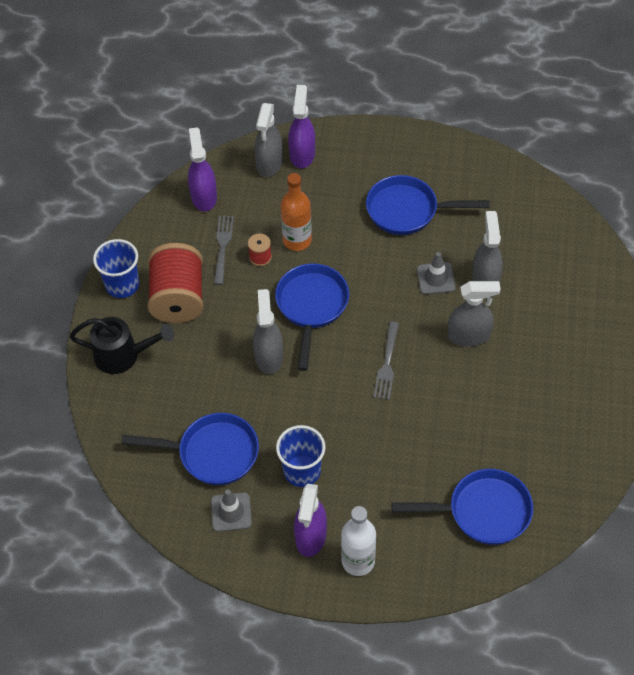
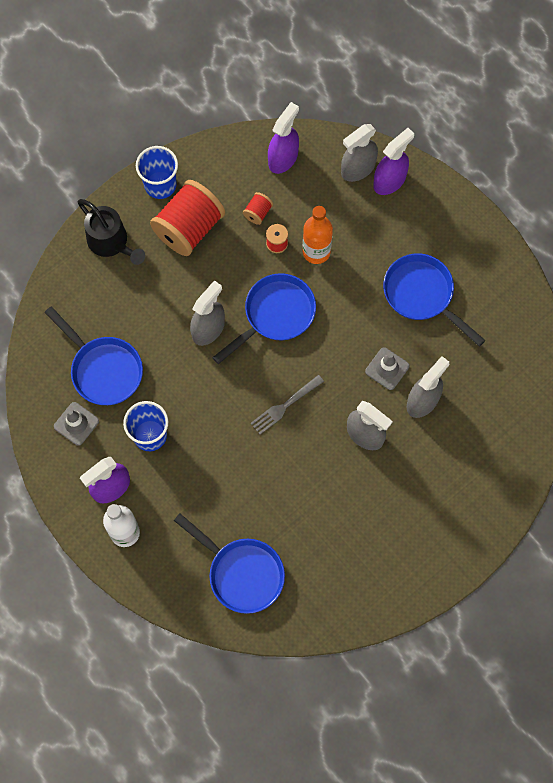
camera: 40 degrees right, 15 degrees up
(223, 247) = (258, 213): grey fork -> red spool

